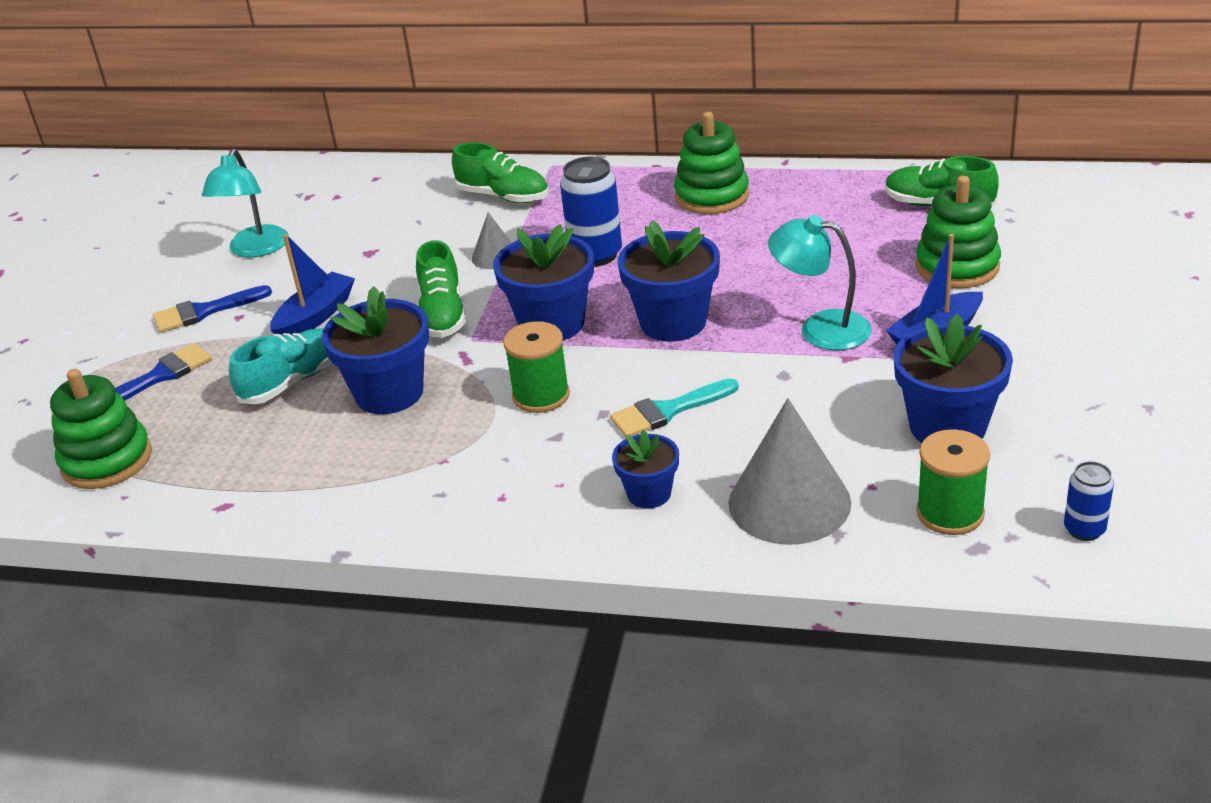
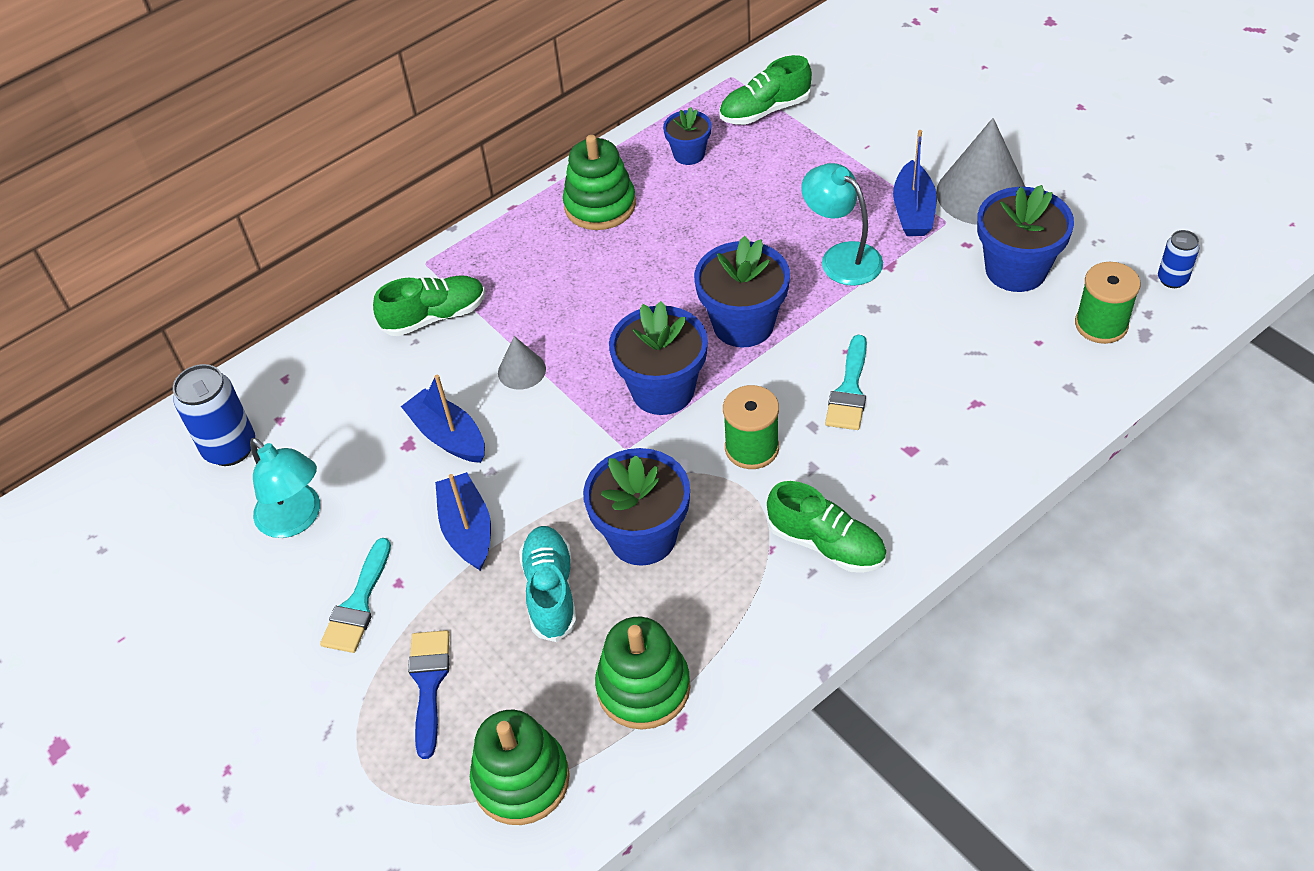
camera: 50 degrees left, 15 degrees up
(204, 311) = (358, 604): blue brush -> turquoise brush
(395, 262) = (448, 436): none -> blue boat
(443, 314) = (568, 446): green shoe -> green shoe (826, 544)
(595, 255) = (598, 313): blue can -> blue can (230, 448)
(649, 493) = (934, 455): blue flower pot -> blue flower pot (689, 154)
(789, 502) = (1016, 390): grey cone -> grey cone (981, 193)
(821, 328) = (841, 257): turquoise lamp -> turquoise lamp turned 75 degrees clockwise
(957, 266) = (848, 151): green stacking toy -> green stacking toy (643, 687)

